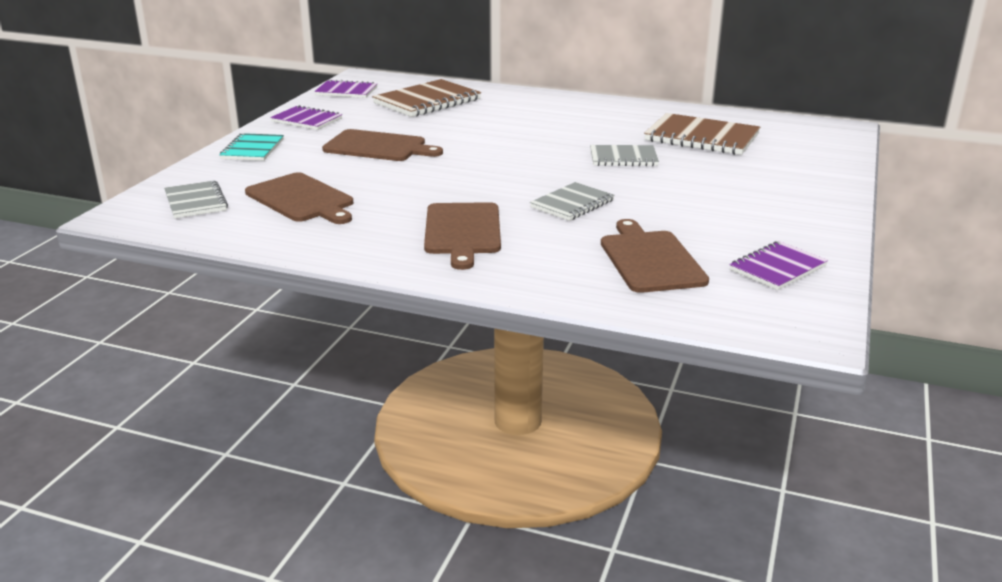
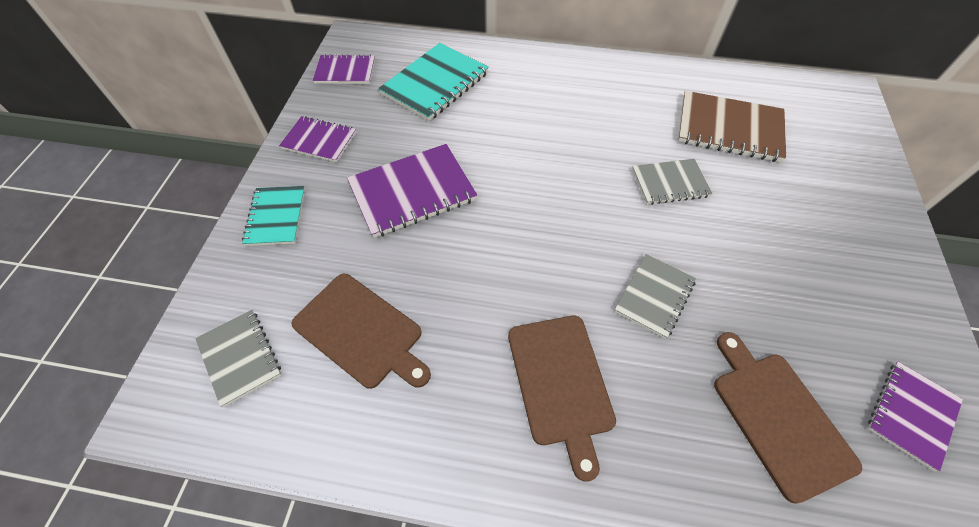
camera: 10 degrees left, 30 degrees up
(378, 147) = (412, 192): brown cutting board -> purple notebook
(427, 101) = (435, 84): brown notebook -> turquoise notebook

